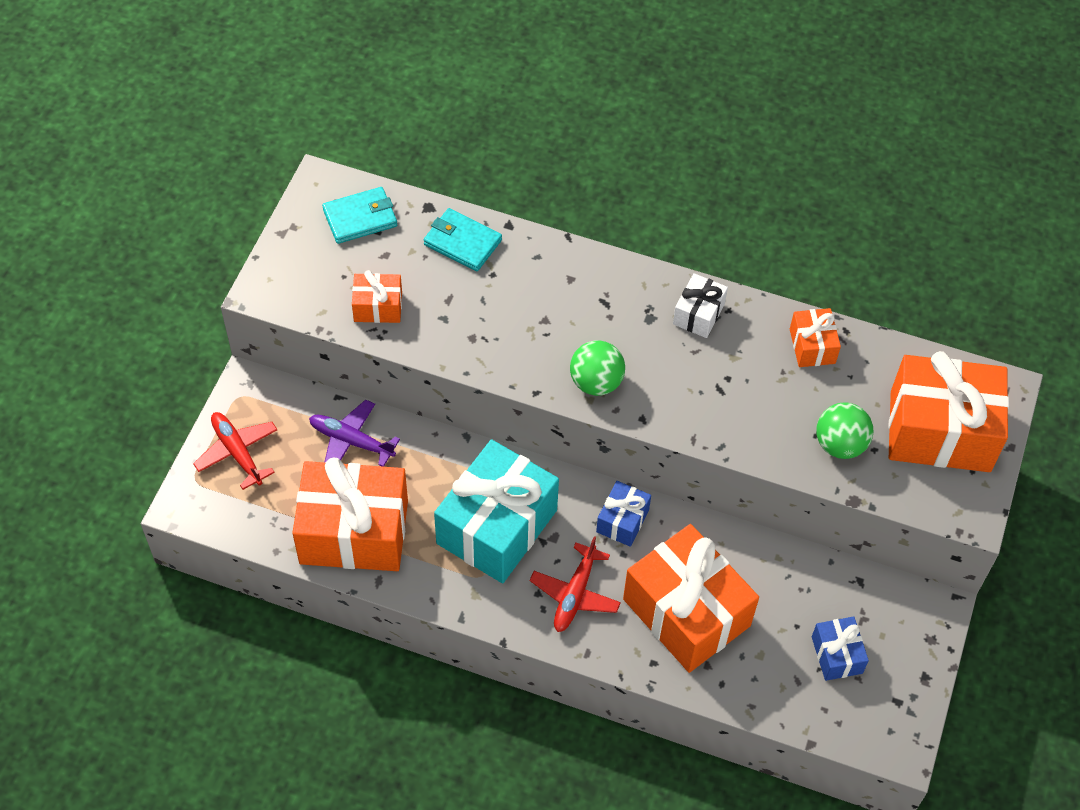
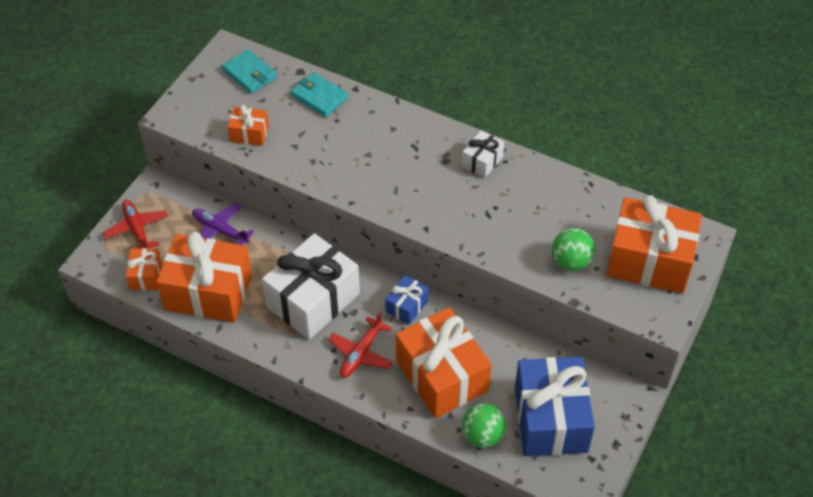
camera: 10 degrees right, 5 degrees down
(360, 218) = (250, 74): turquoise wallet -> turquoise wallet turned 60 degrees clockwise
(497, 527) = (313, 300): turquoise gift -> white gift
(596, 382) = (397, 200): green ball -> green ball (482, 435)
(812, 346) = (563, 192): orange gift -> orange gift (146, 276)
(836, 655) = (550, 419): blue gift -> blue gift, size x2.12

